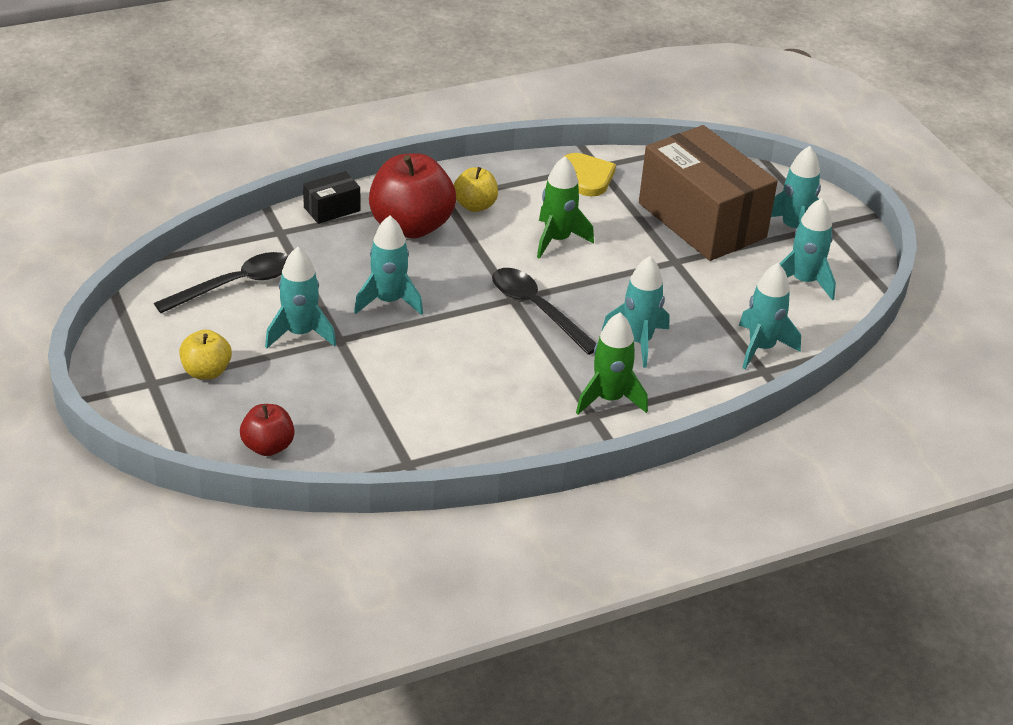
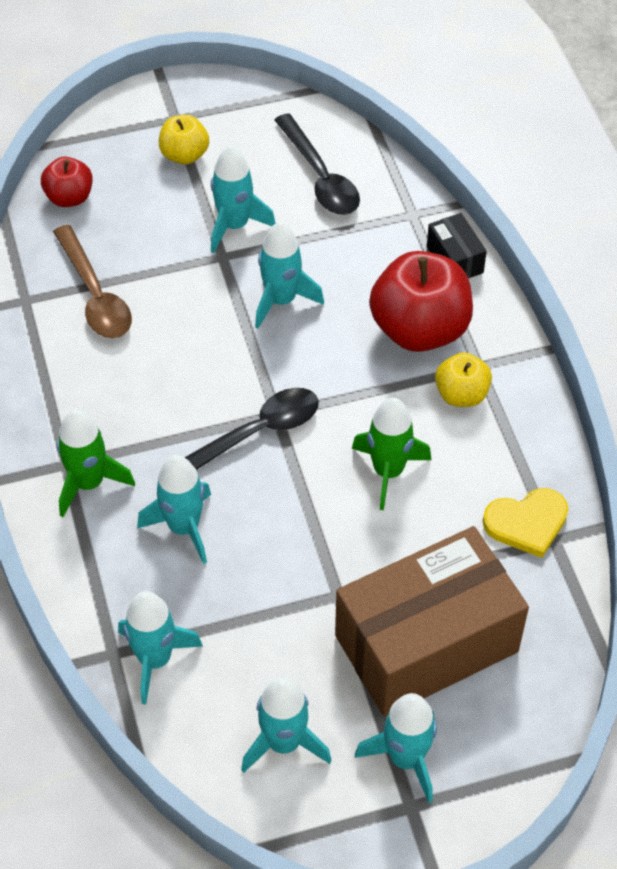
camera: 100 degrees right, 15 degrees up
(396, 416) = (95, 295): none -> brown spoon

